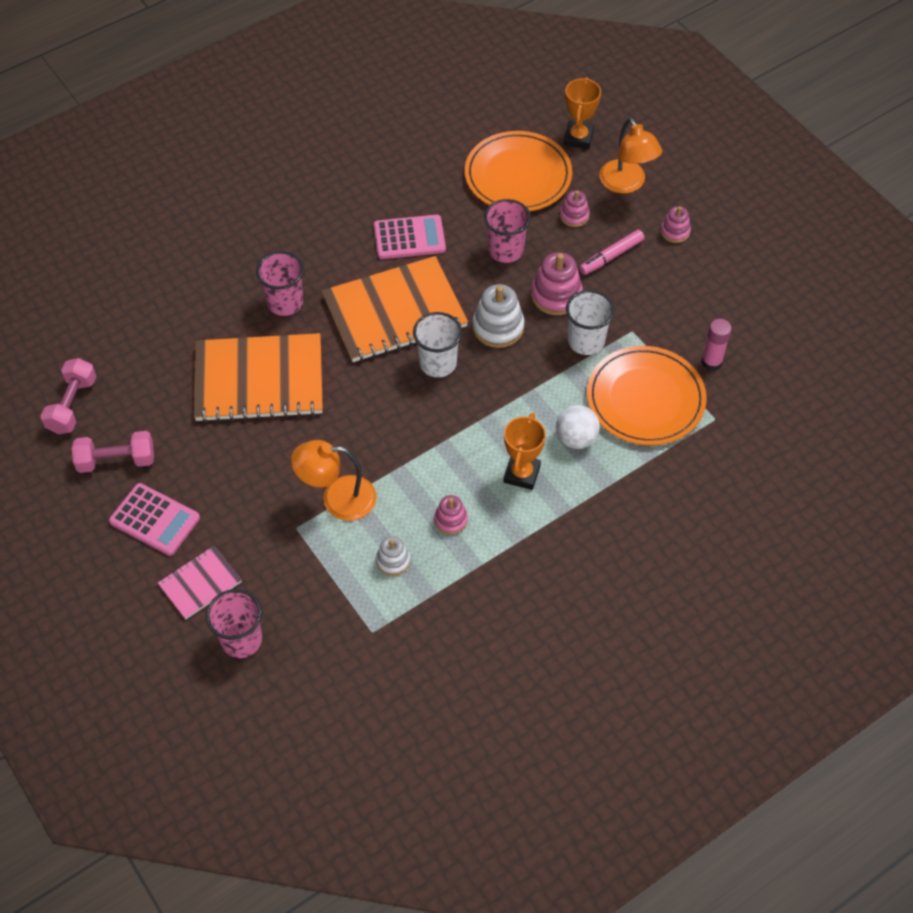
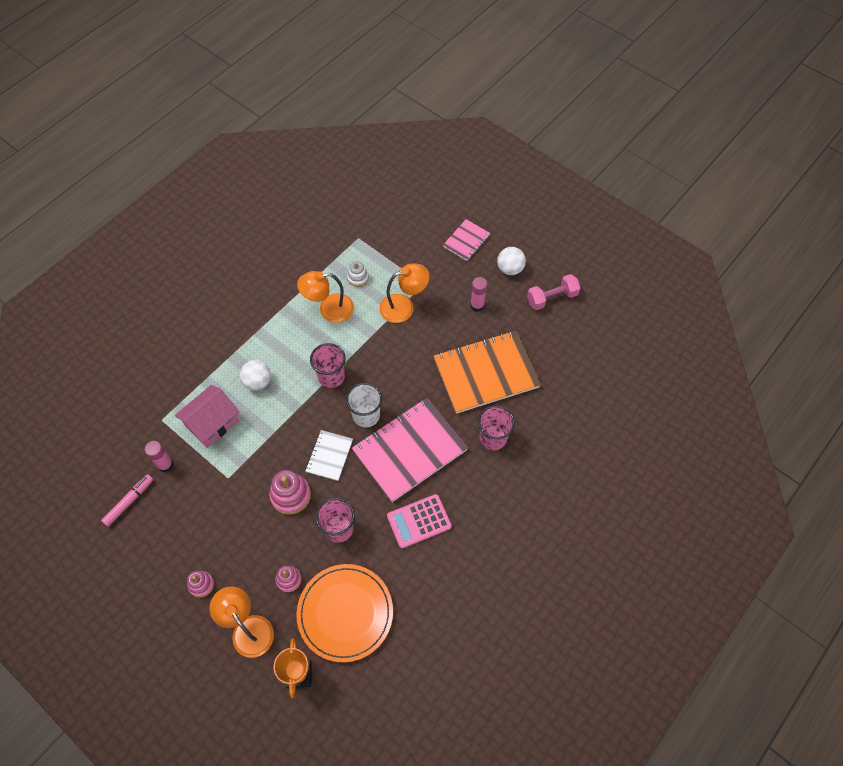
camera: 165 degrees right, 5 degrees up
(72, 405) = (600, 326): pink dumbbell -> none
(155, 520) = (510, 269): pink calculator -> white ball
(230, 475) = (477, 305): none -> pink glue stick
(241, 640) = (430, 218): pink cup -> pink cup (331, 376)
(395, 312) = (409, 450): orange notebook -> pink notebook
(451, 520) = (329, 309): pink stacking toy -> orange lamp
(498, 327) = (329, 456): white stacking toy -> white notebook
(522, 474) = (290, 349): orange trophy -> none
(586, 341) = (261, 460): white cup -> none
(611, 256) = (252, 544): pink marker -> pink marker (129, 502)
(645, 398) = (212, 423): orange plate -> pink house

